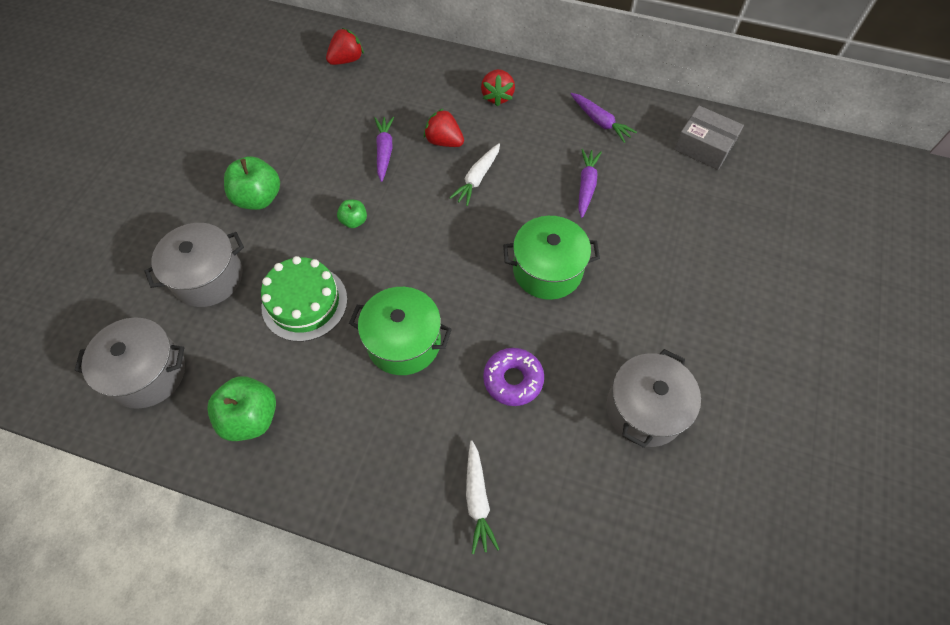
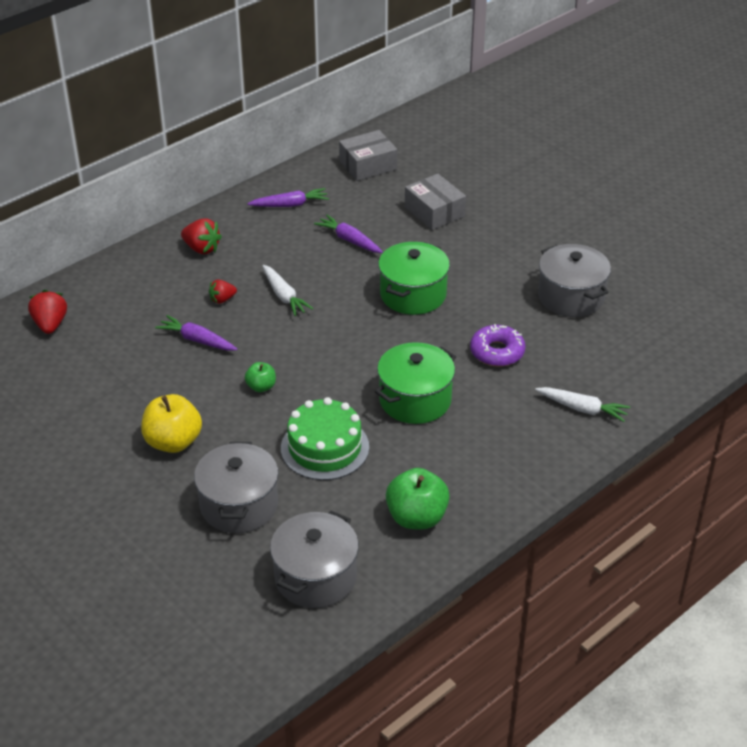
camera: 60 degrees left, 20 degrees down
(258, 198) = (173, 442): green apple -> yellow apple
(444, 141) = (222, 299): red strawberry -> red strawberry, size x0.65
(680, 229) = (434, 212): none -> grey box

